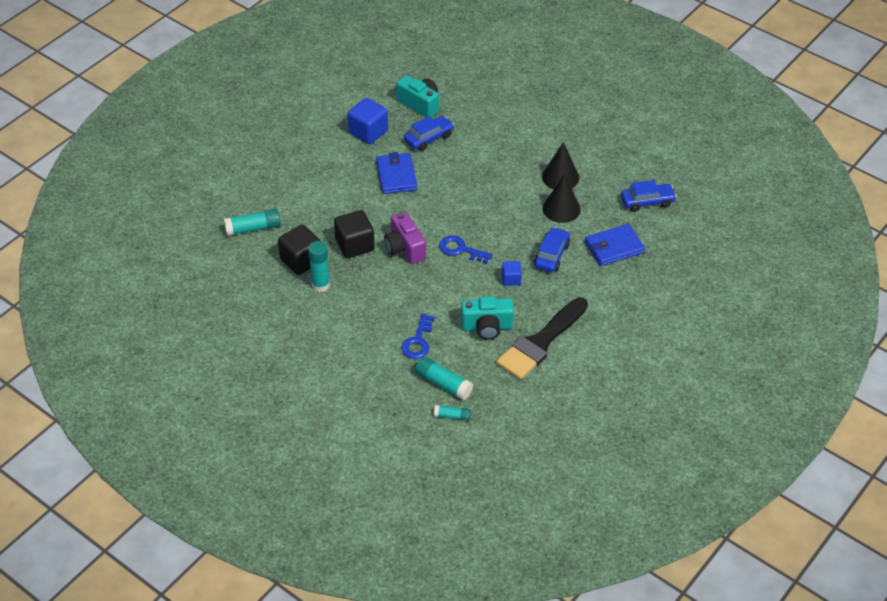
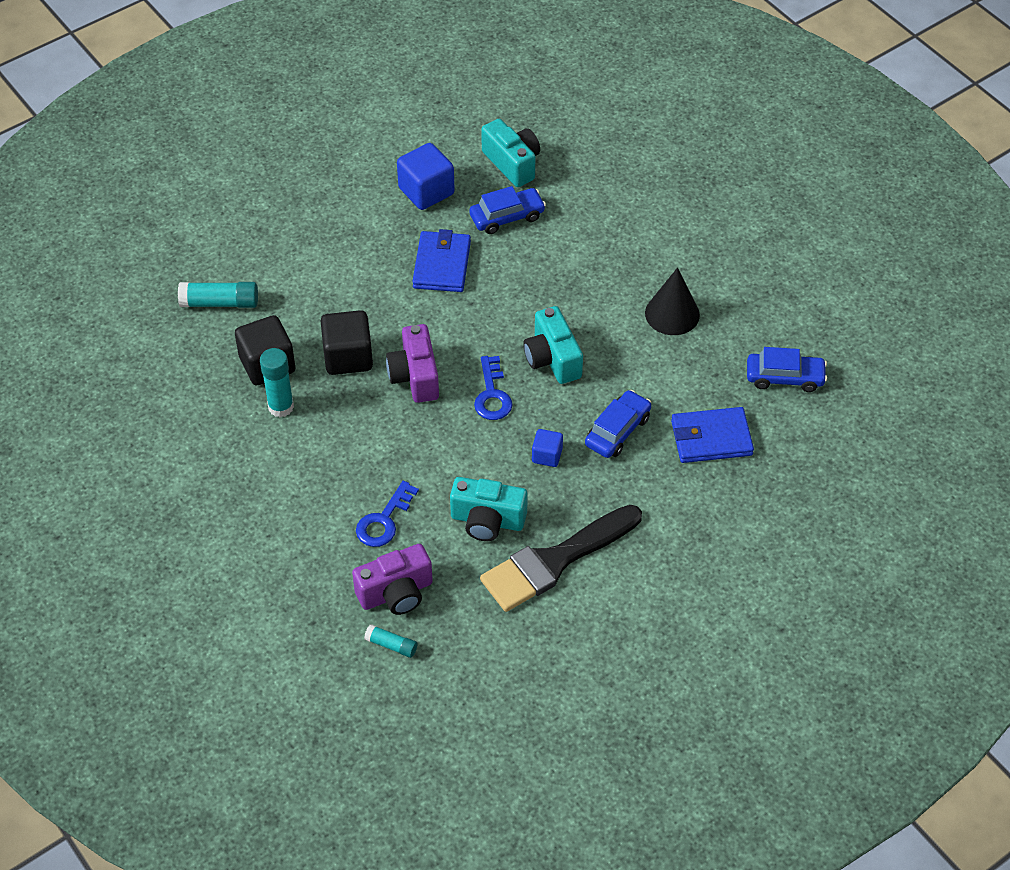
camera: 15 degrees right, 5 degrees up
(443, 383) = (396, 593): turquoise glue stick -> purple camera
(461, 249) = (492, 395): blue key -> blue key turned 135 degrees counterclockwise
(492, 219) = (552, 359): none -> turquoise camera
(561, 209) = (656, 363): black cone -> none

